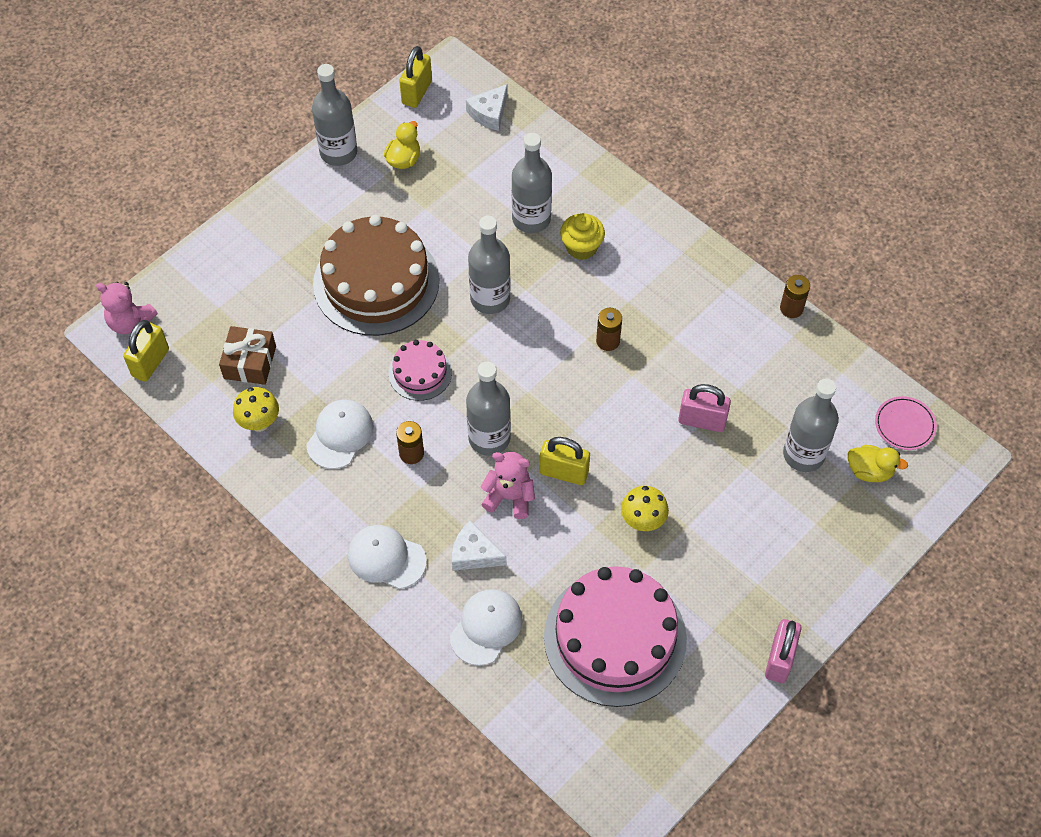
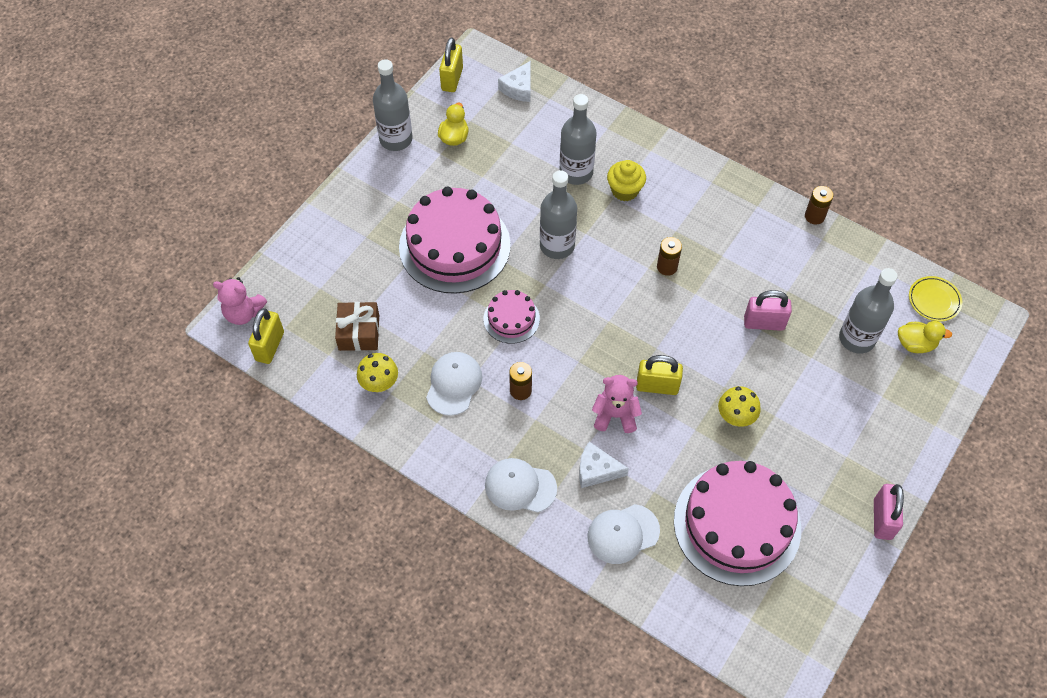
camera: 10 degrees left, 0 degrees up
(376, 282) = (454, 246): brown cake -> pink cake
(486, 627) = (623, 534): white cap -> white cap turned 135 degrees counterclockwise
(489, 438) = (585, 366): grey bottle -> none
(904, 425) = (934, 300): pink plate -> yellow plate

